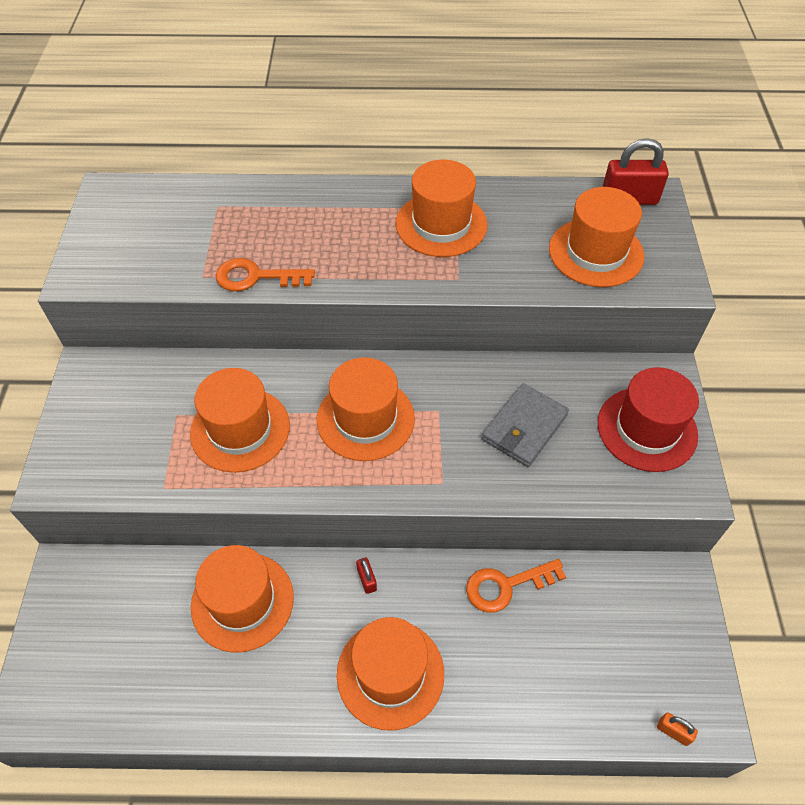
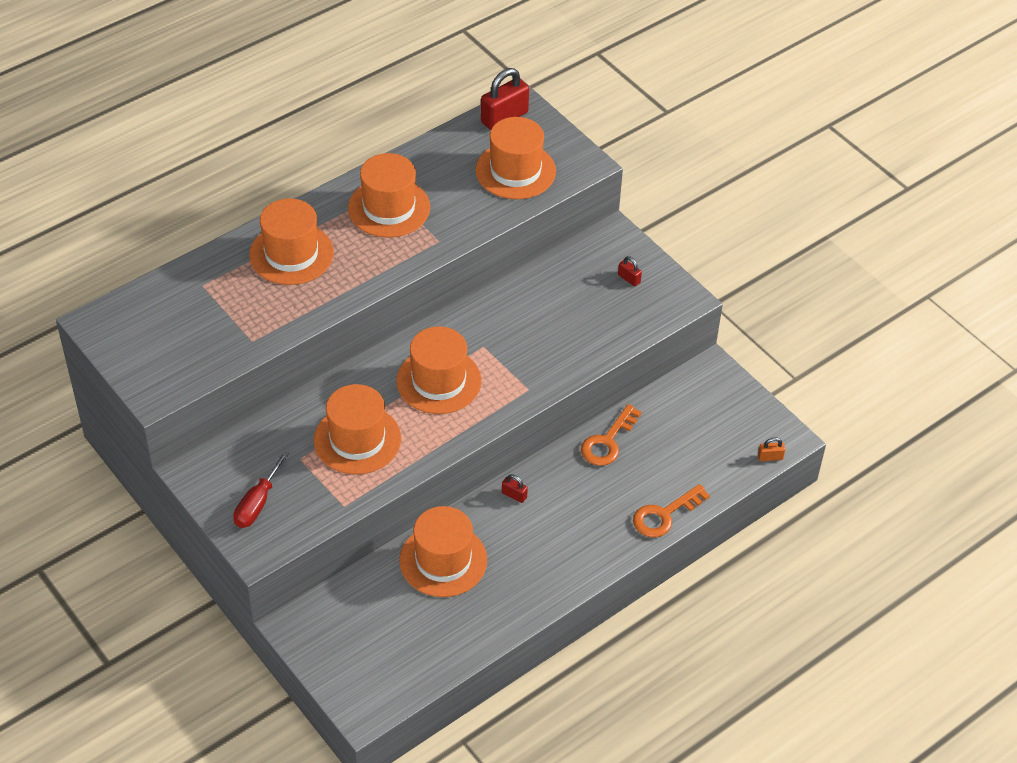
camera: 40 degrees left, 5 degrees down
(100, 434) = (257, 503): none -> red screwdriver
(256, 277) = (293, 319): orange key -> orange key (664, 515)
(390, 673) = (580, 536): orange hat -> orange hat (291, 254)
(524, 427) = (550, 324): grey wallet -> none
(647, 429) = (629, 279): red hat -> red padlock

